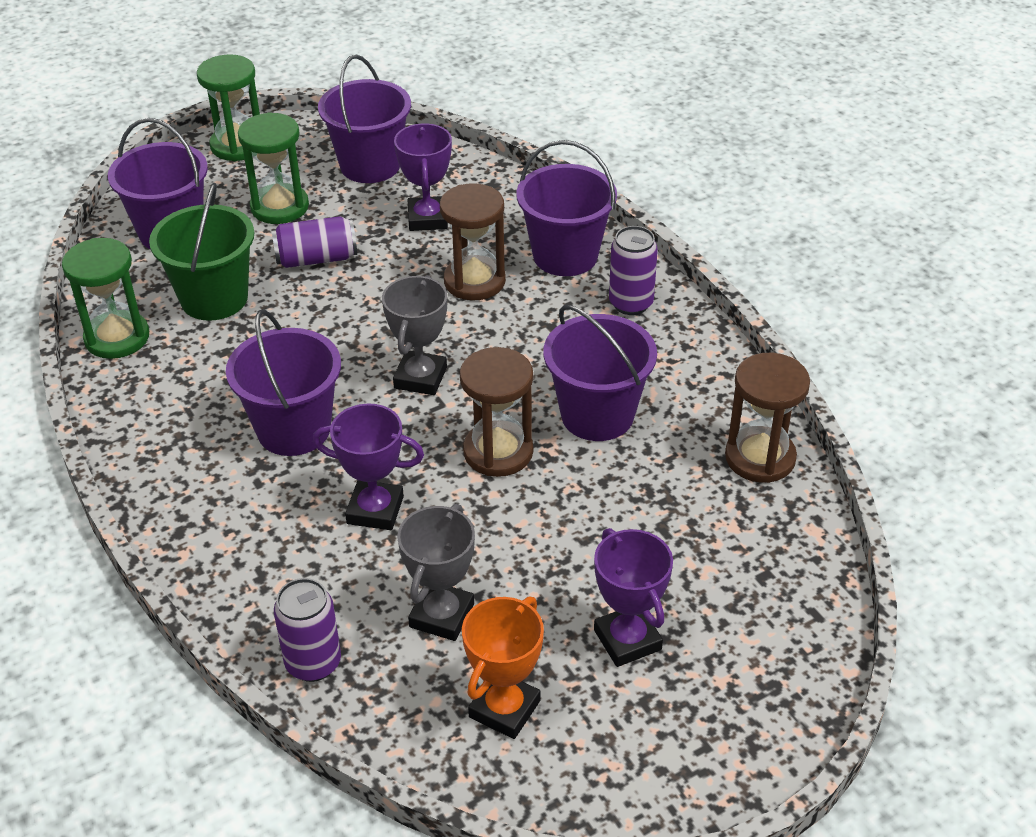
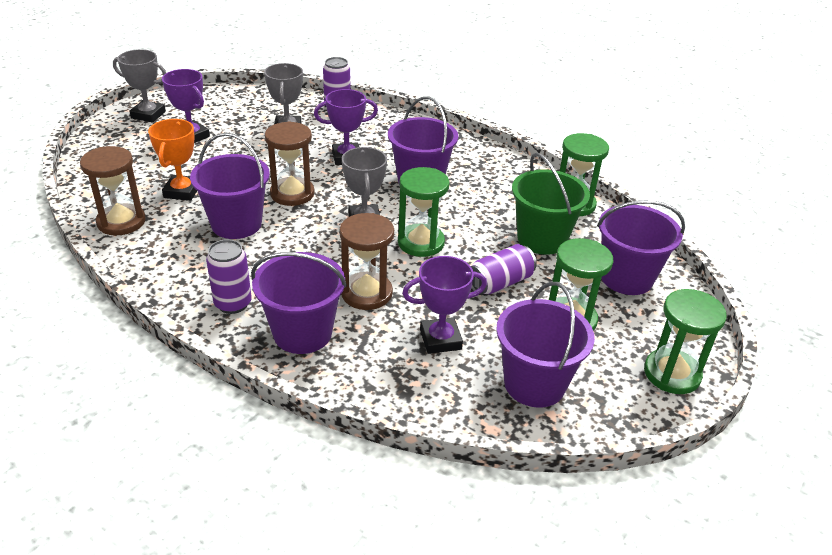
camera: 155 degrees right, 5 degrees down
(368, 329) = (421, 243): none -> green hourglass
(427, 218) = (440, 339): purple trophy -> purple trophy turned 75 degrees counterclockwise
(504, 709) = (243, 109): orange trophy -> orange trophy (182, 191)
(705, 739) = (148, 115): none -> grey trophy

